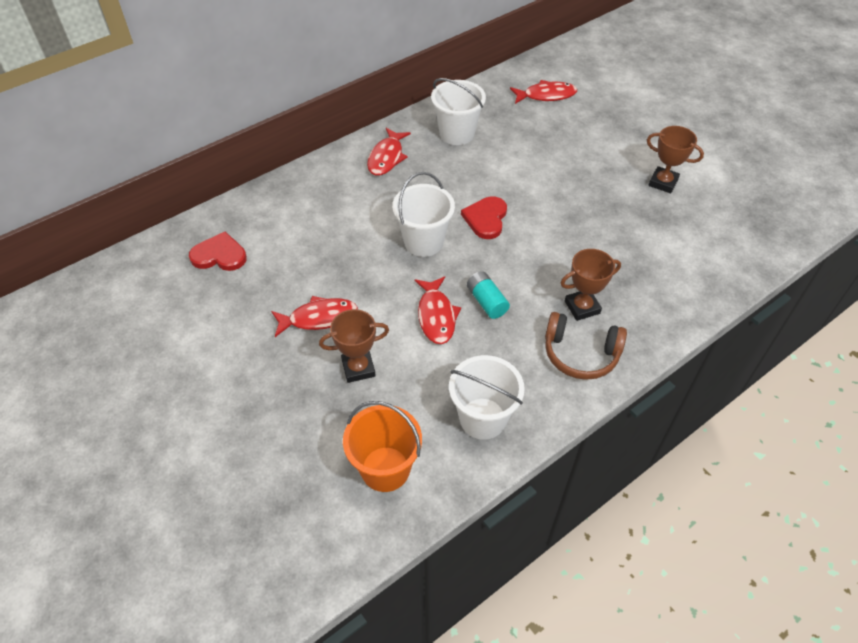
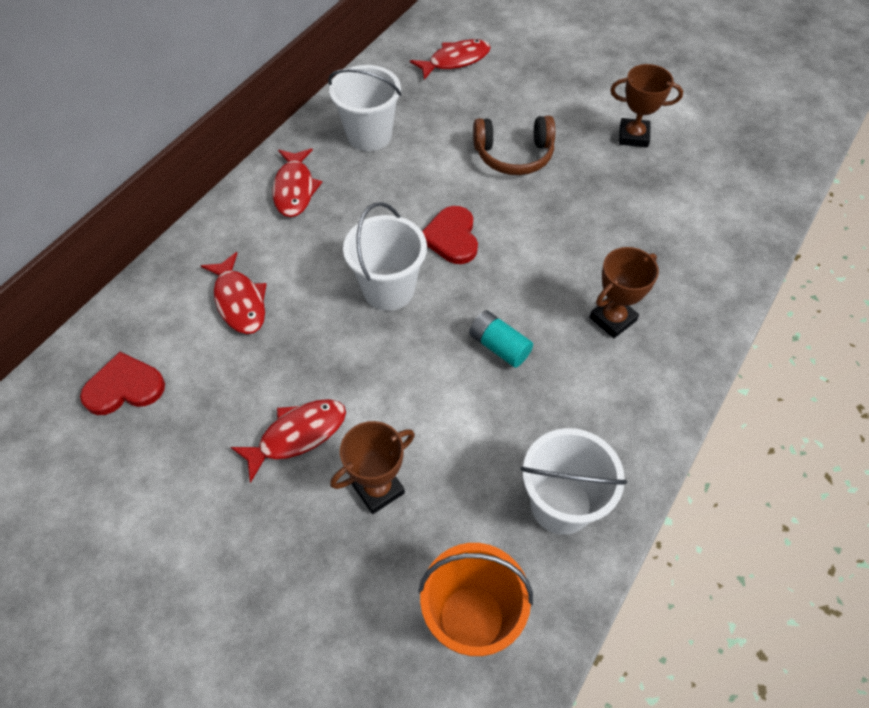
camera: 20 degrees left, 5 degrees up
(436, 316) = (446, 385): red fish -> red fish (239, 301)
(580, 354) = (637, 380): brown headphones -> brown headphones (514, 155)

